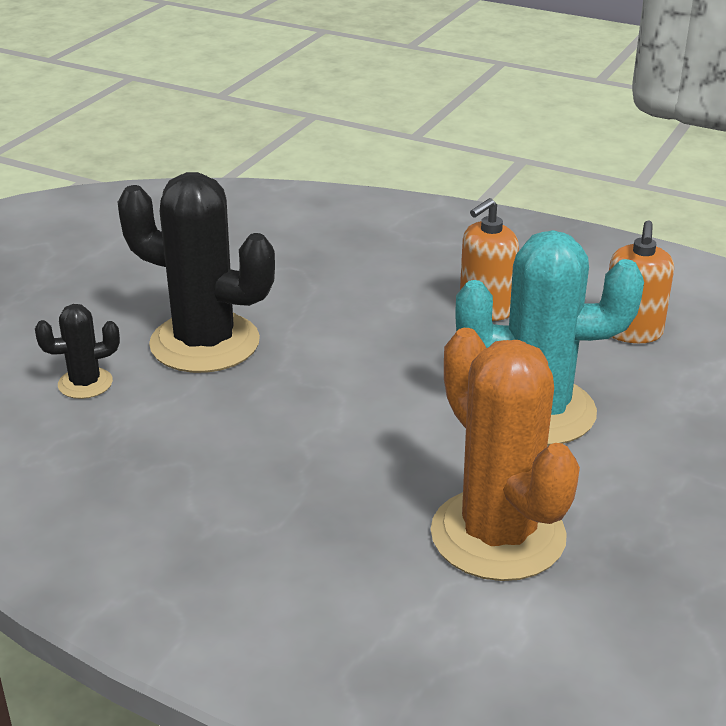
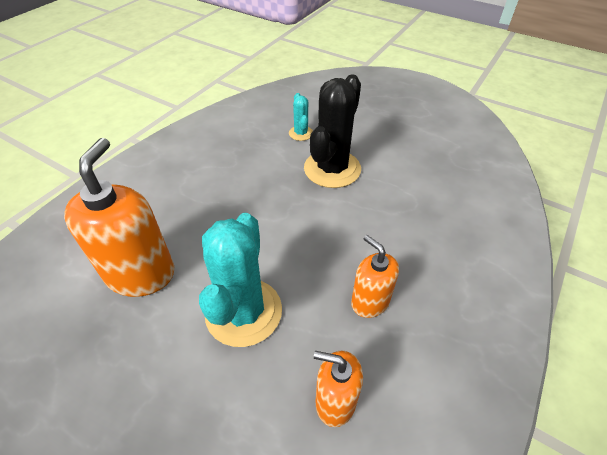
camera: 95 degrees right, 15 degrees up
(85, 383) = (301, 133): black cactus -> turquoise cactus
(498, 535) = (141, 274): orange cactus -> orange soap dispenser

